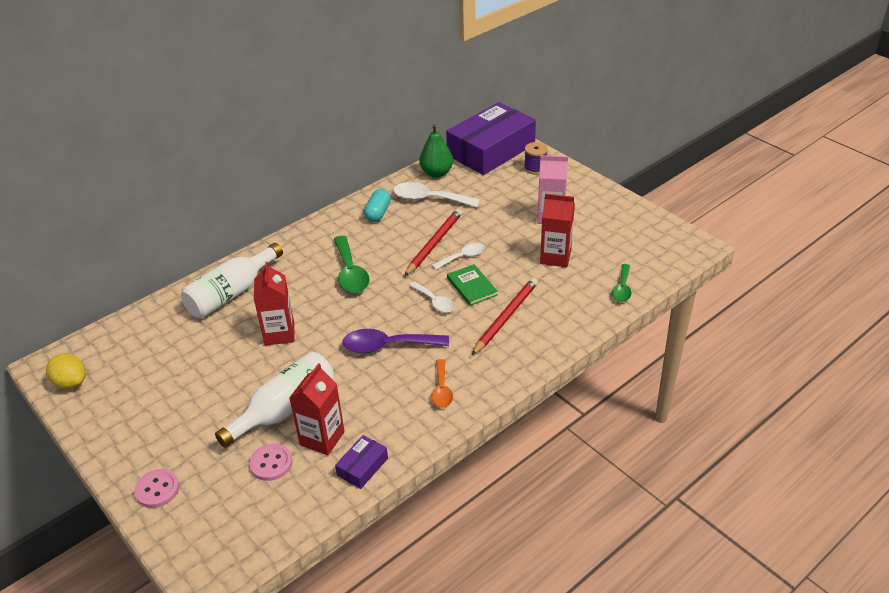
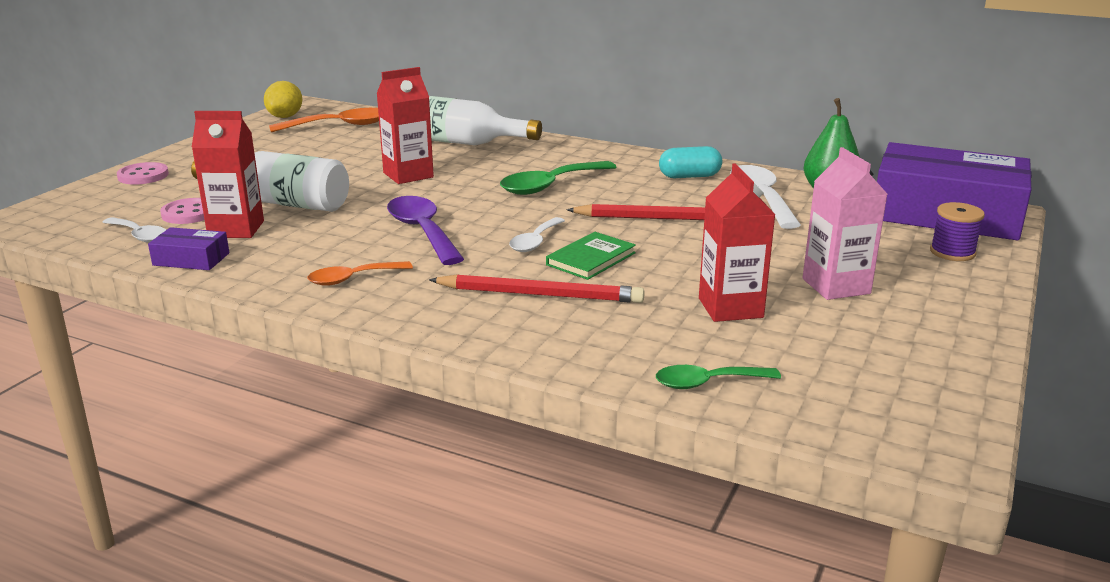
camera: 65 degrees right, 15 degrees down
(130, 352) = (340, 126): none -> orange spoon
(462, 257) = (653, 241): white spoon -> white spoon (139, 235)

